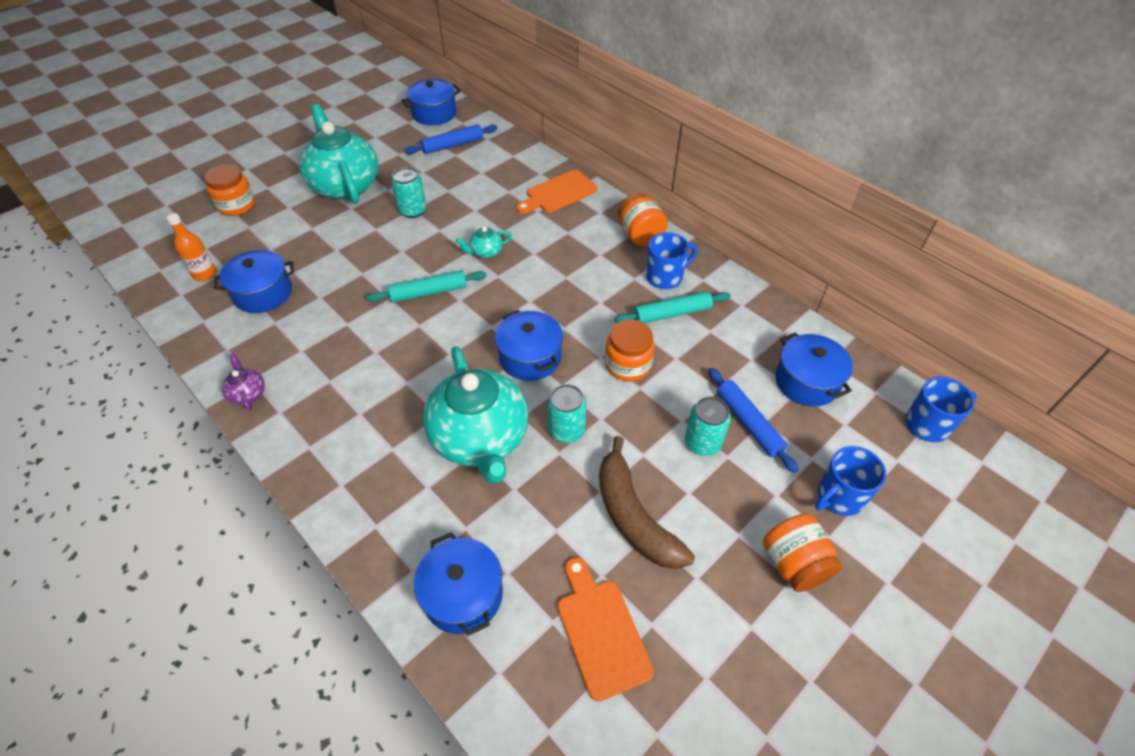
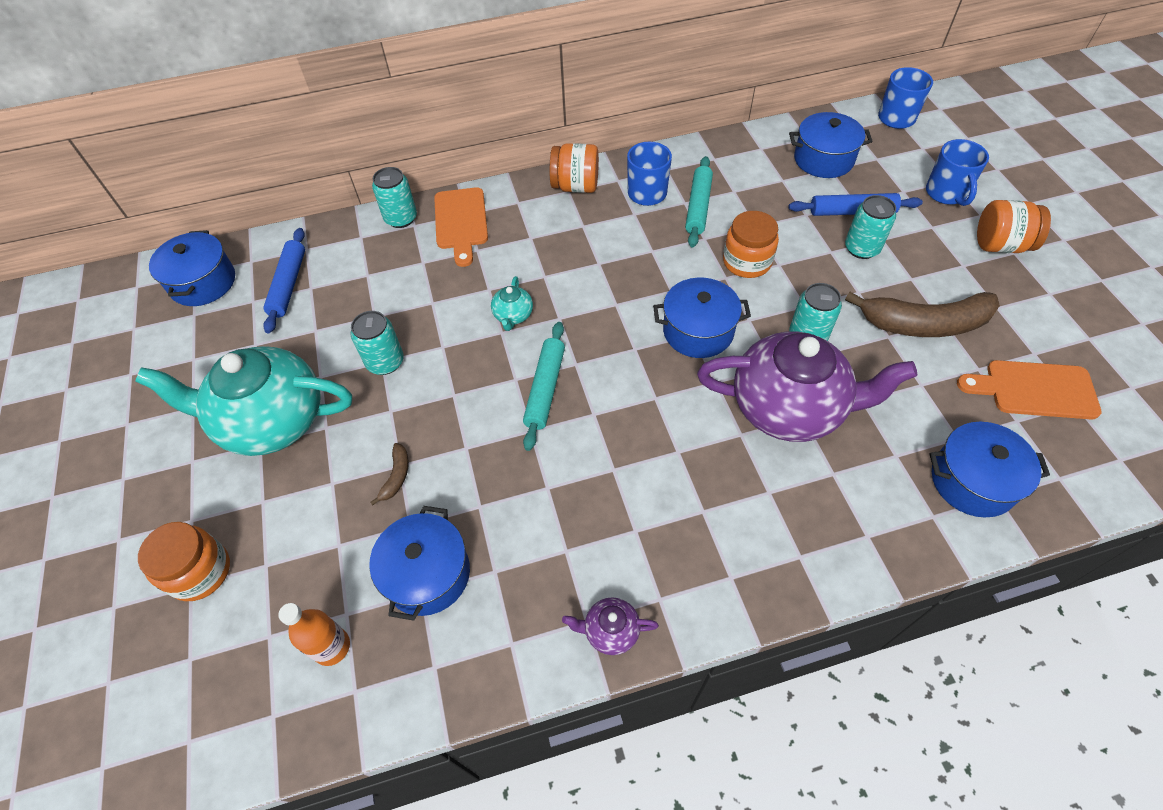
camera: 60 degrees left, 5 degrees up
(327, 252) = (396, 476): none -> brown banana
(480, 439) = (789, 408): turquoise teapot -> purple teapot
(542, 165) = (401, 218): none -> turquoise can

